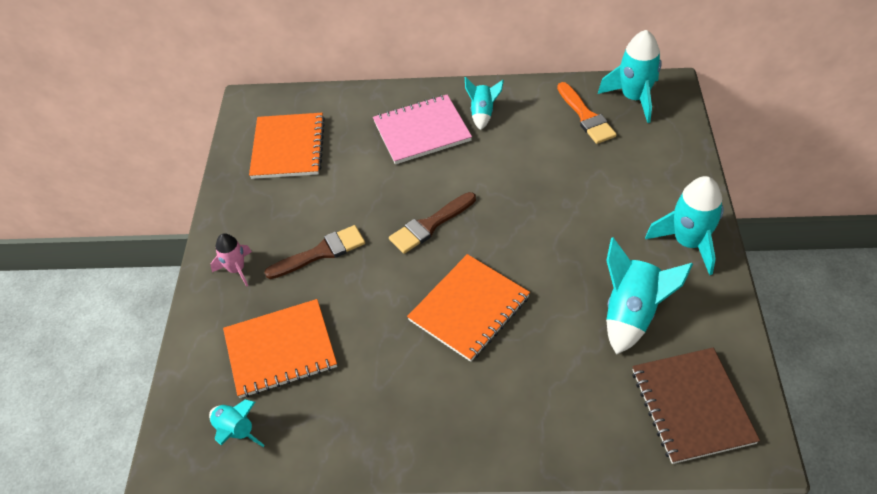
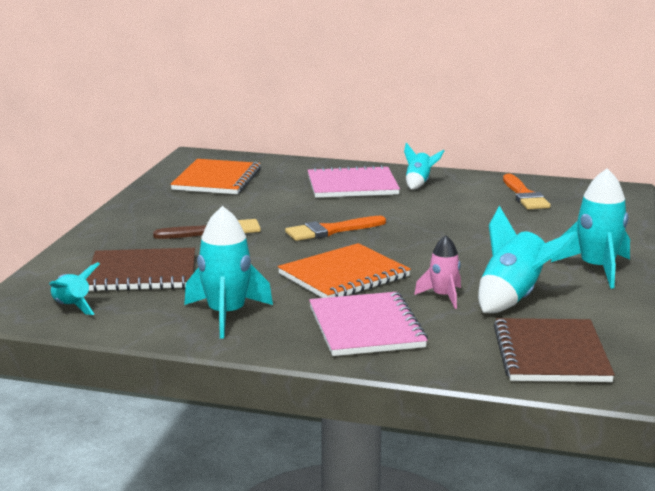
camera: 10 degrees right, 30 degrees down
(236, 269) = (128, 230): pink rocket -> pink rocket (443, 296)
(280, 350) = (142, 273): orange notebook -> brown notebook
(430, 225) = (331, 230): brown brush -> orange brush
(519, 400) = (366, 327): none -> pink notebook
(634, 98) = (581, 192): turquoise rocket -> turquoise rocket (226, 315)

